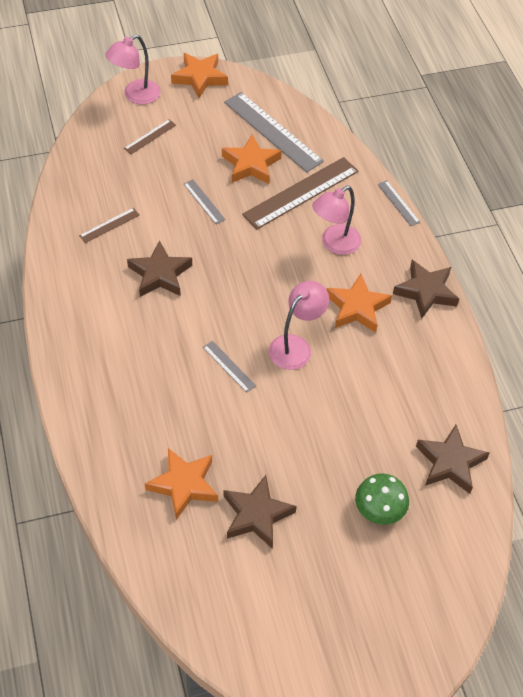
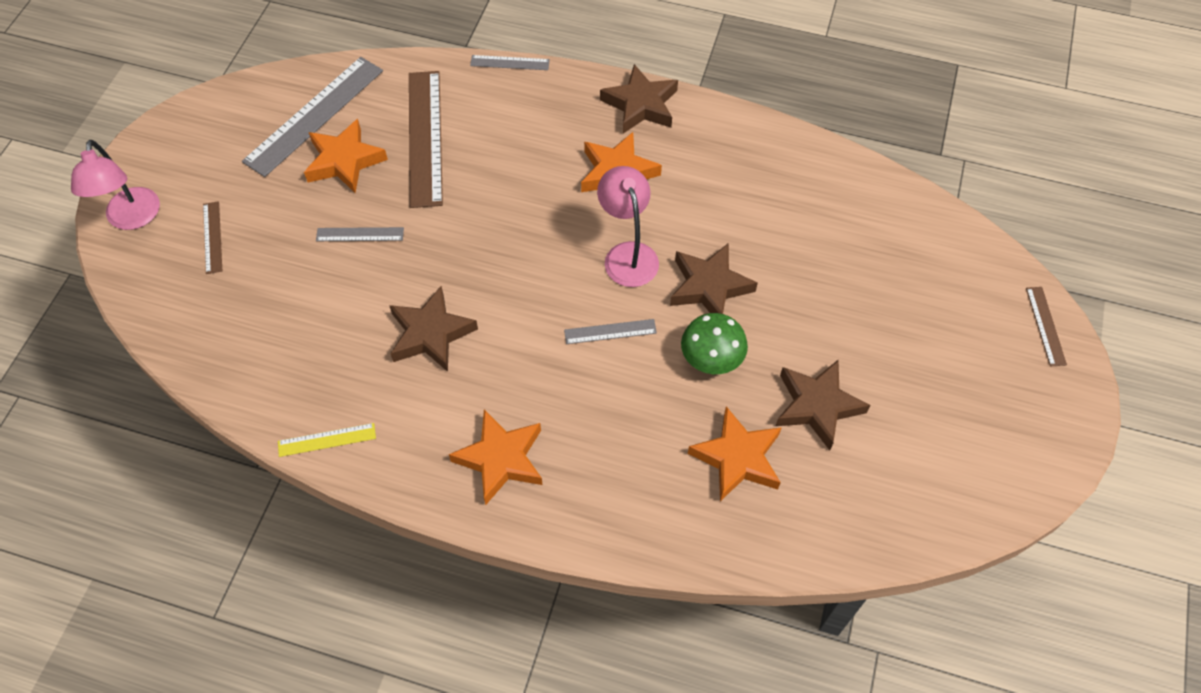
camera: 55 degrees left, 5 degrees up
(55, 264) = (327, 440): none -> yellow ruler
(109, 225) = (314, 350): brown ruler -> brown ruler (1045, 326)
(200, 78) = (167, 140): orange star -> orange star (501, 459)
(272, 131) = (314, 115): grey ruler -> grey ruler turned 45 degrees counterclockwise
(334, 244) = (520, 146): pink lamp -> none
(379, 509) = (874, 291): green mushroom -> green mushroom (711, 357)
(450, 463) = (856, 202): brown star -> brown star (709, 286)

